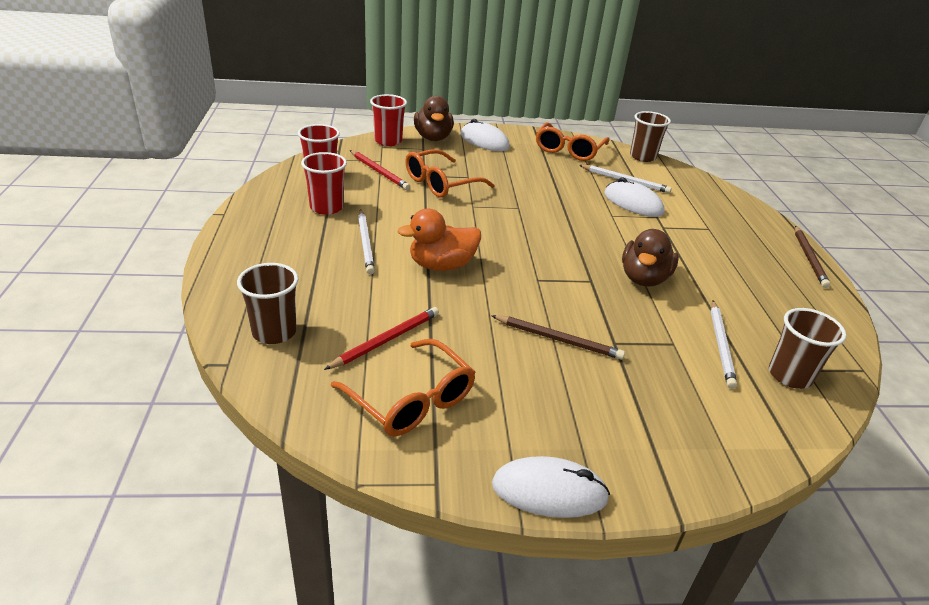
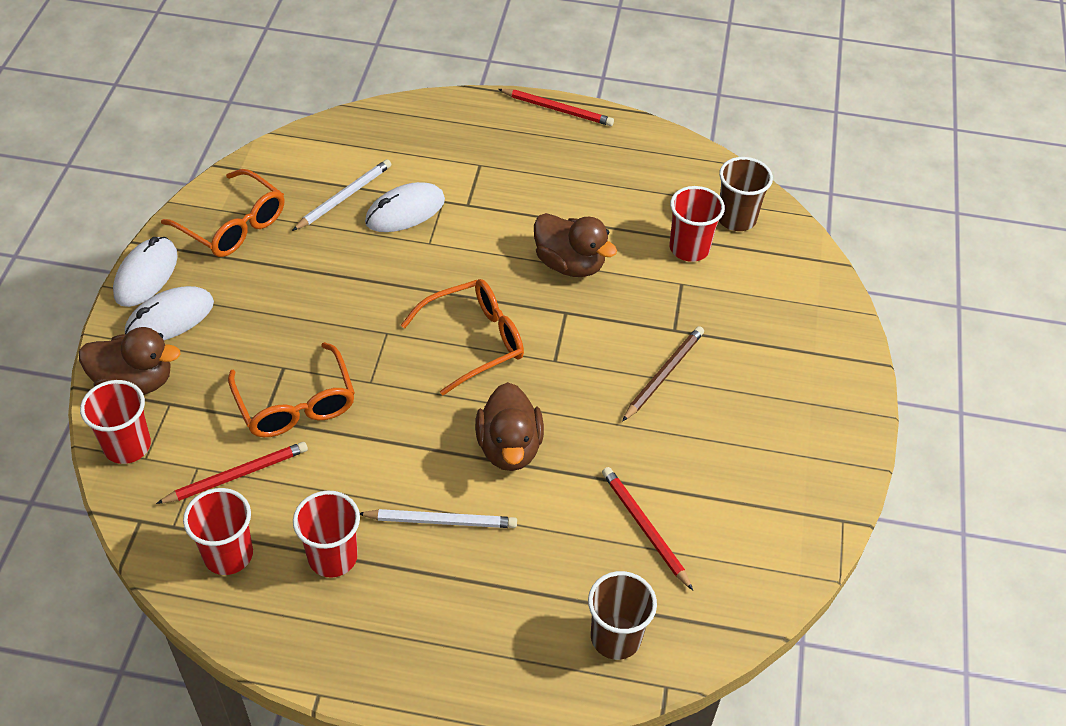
camera: 75 degrees left, 15 degrees up
(411, 400) = (739, 521): orange glasses -> orange glasses (474, 341)
(441, 265) = (509, 447): orange duck -> brown duck
(549, 491) = (856, 441): white mouse -> white mouse (146, 275)
(642, 157) = (279, 152): brown cup -> none
(721, 345) = (689, 248): white pencil -> red cup
(809, 258) = (557, 109): brown pencil -> red pencil

